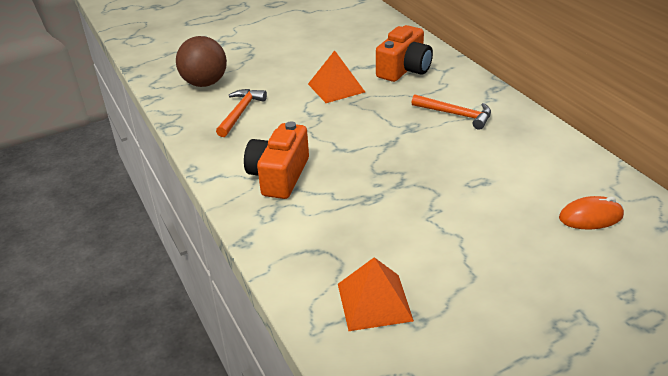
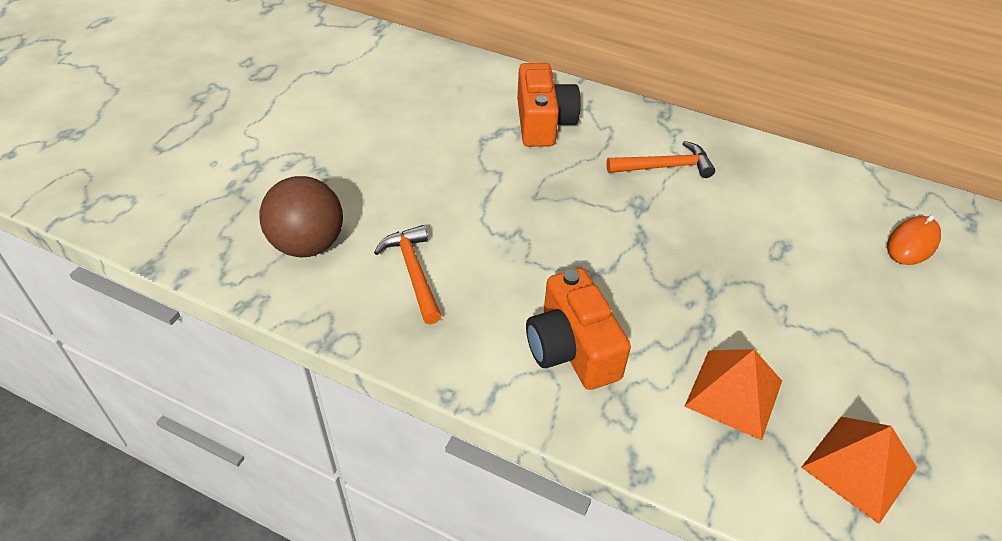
camera: 40 degrees left, 10 degrees up
(336, 88) = (493, 181): orange pyramid -> orange pyramid (734, 393)

